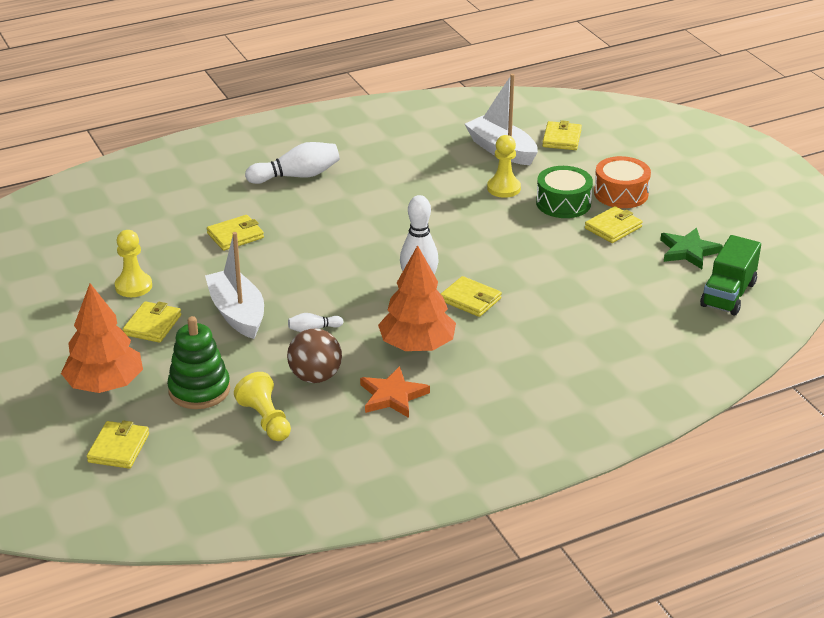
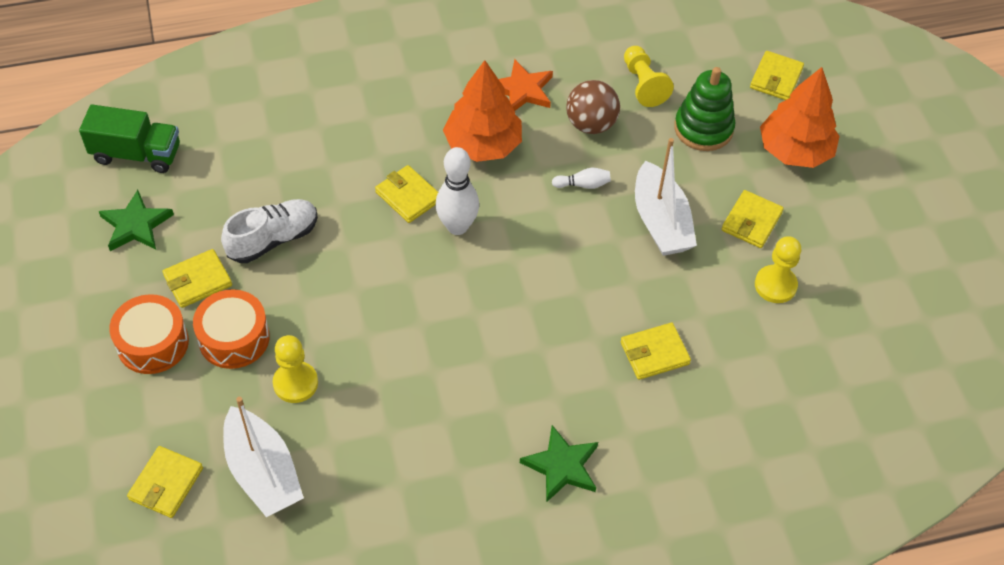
camera: 170 degrees left, 20 degrees up
(297, 176) = (562, 466): white bowling pin -> green star
(563, 203) = (234, 338): green drum -> orange drum
(570, 258) = (273, 239): none -> white shoe
(728, 294) = (136, 154): green truck -> green truck turned 60 degrees clockwise

